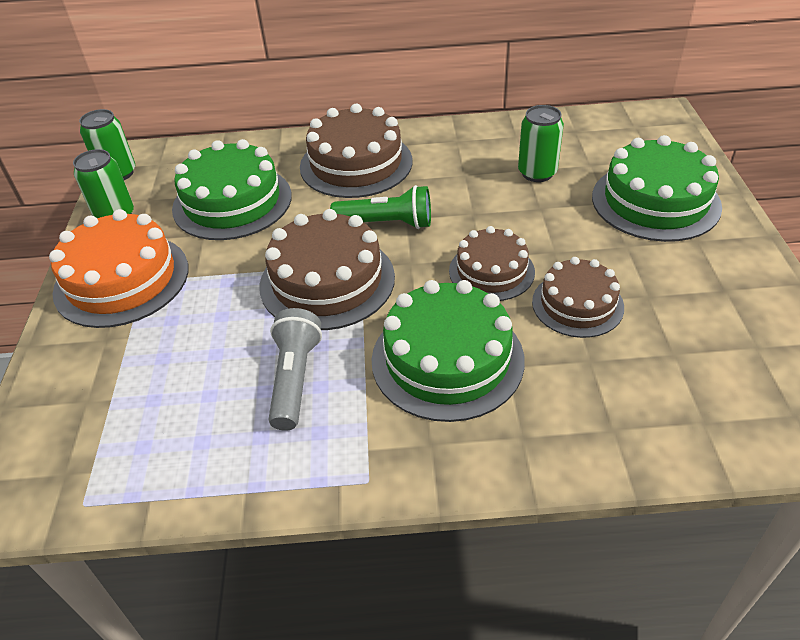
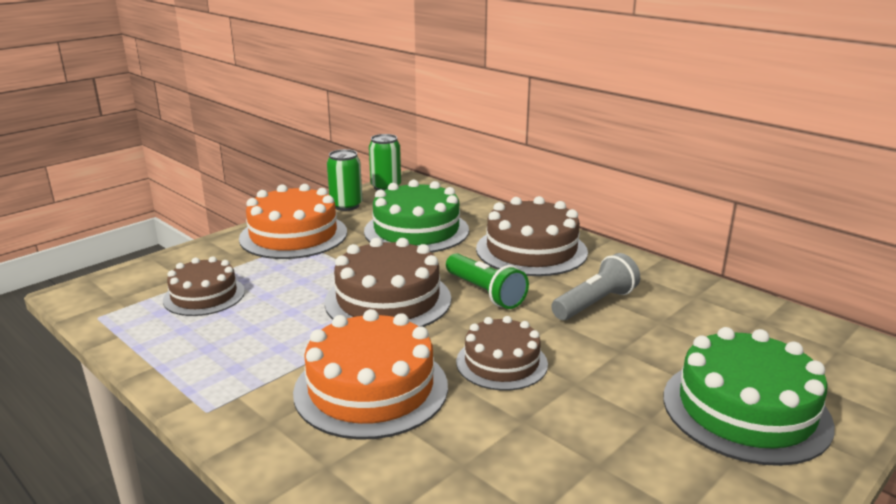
camera: 45 degrees right, 20 degrees down
(295, 378) = (276, 334): grey flashlight -> grey flashlight (595, 303)
(447, 359) = (371, 388): green cake -> orange cake
(537, 173) = (665, 328): green can -> none
(577, 304) = (525, 426): brown cake -> brown cake (204, 296)

